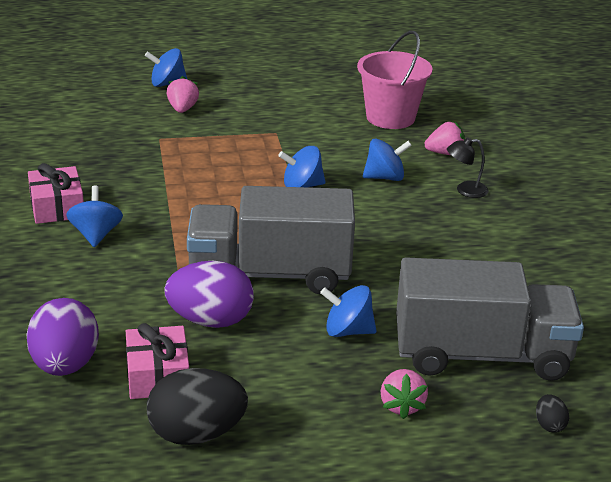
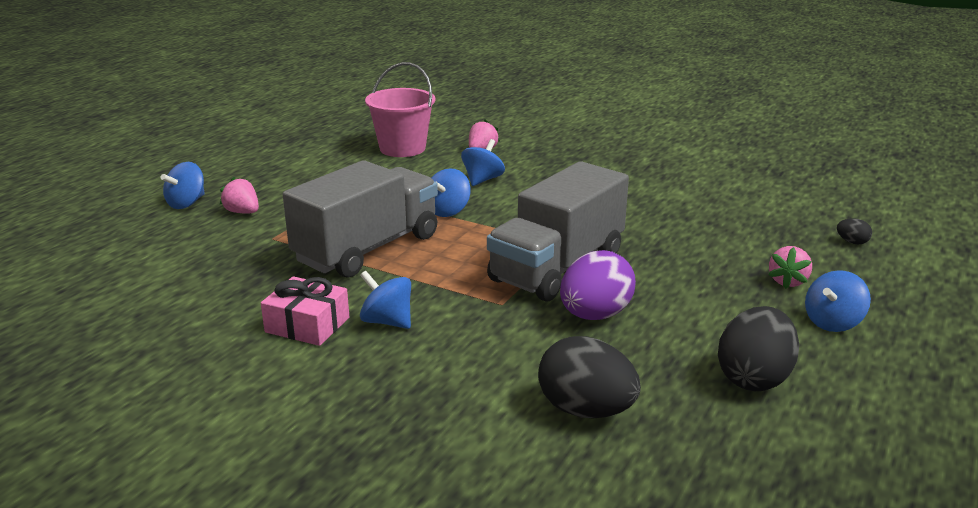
camera: 50 degrees left, 5 degrees down
(65, 365) = (586, 410): purple egg -> black egg
(158, 375) = (651, 367): pink gift -> none
(347, 331) = (672, 266): blue spinning top -> blue spinning top (833, 322)
(401, 406) = (788, 281): pink strawberry -> pink strawberry turned 75 degrees clockwise
(465, 190) = (540, 163): black lamp -> none
(481, 355) = (751, 233): grey truck -> grey truck (367, 249)

